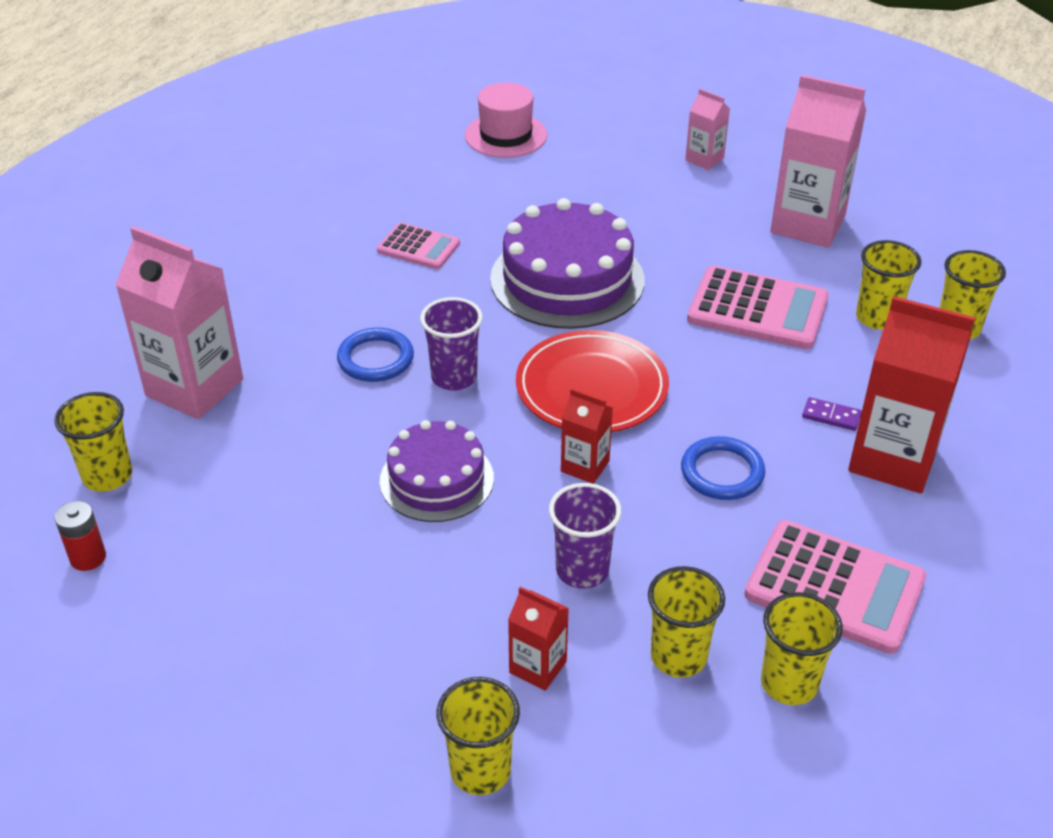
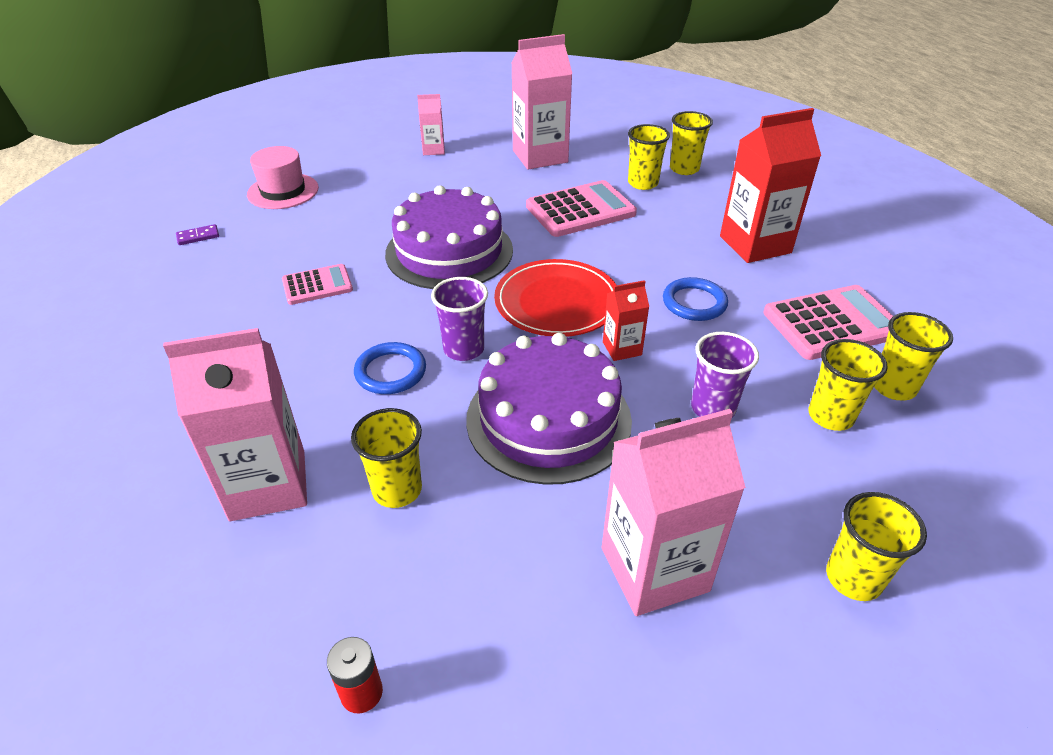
camera: 45 degrees left, 0 degrees up
(107, 476) = (283, 610): yellow cup -> yellow cup (397, 490)
(349, 640) = (654, 569): none -> pink carton
(436, 479) = (548, 419): purple cake -> purple cake, size x1.59
(538, 667) = (780, 484): red carton -> none
(831, 416) = (697, 241): purple domino -> purple domino (198, 236)

